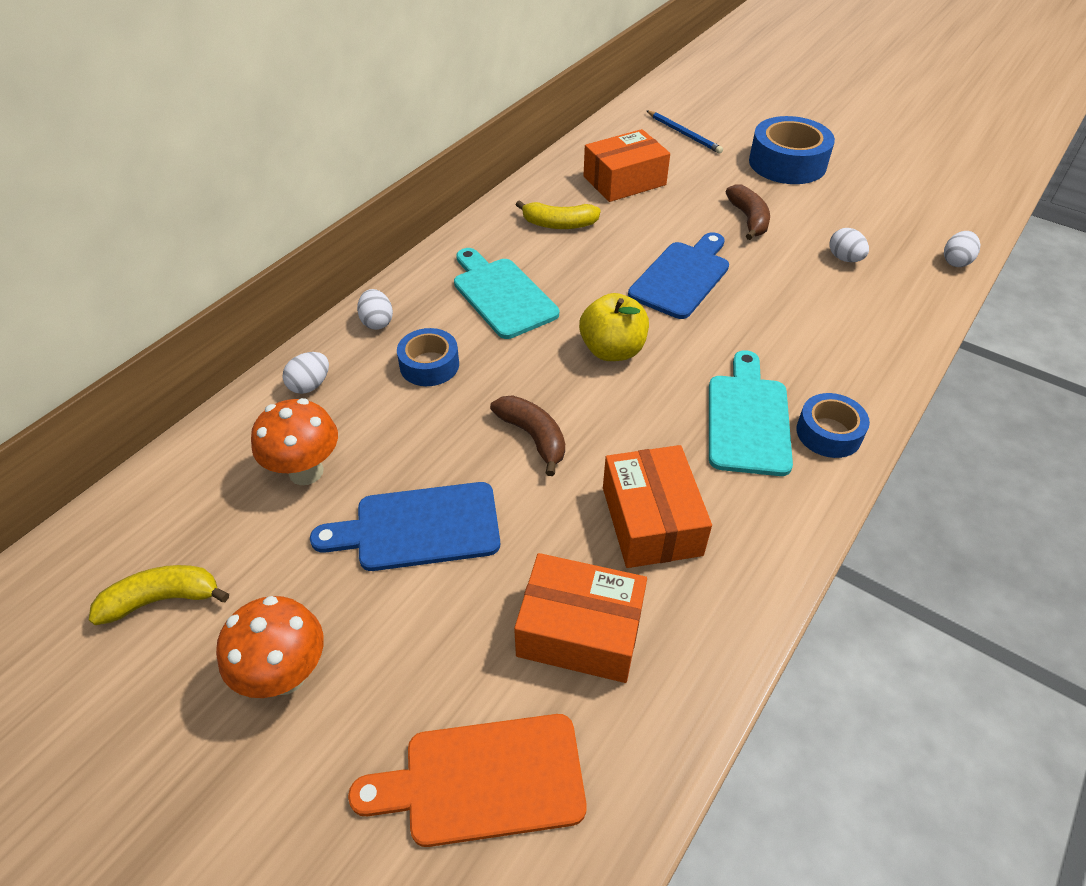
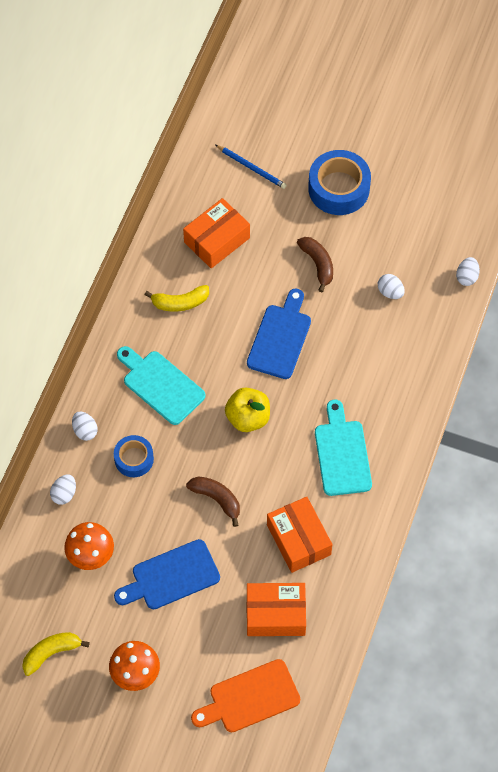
camera: 15 degrees left, 15 degrees up
(828, 433) = (391, 453): blue tape -> none

